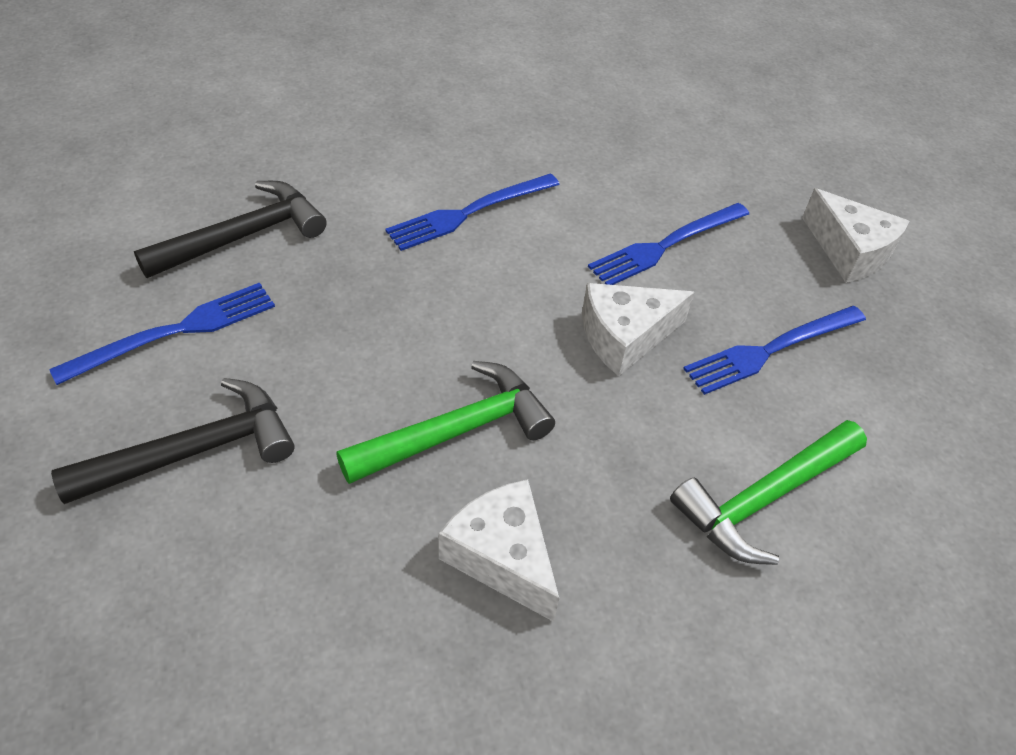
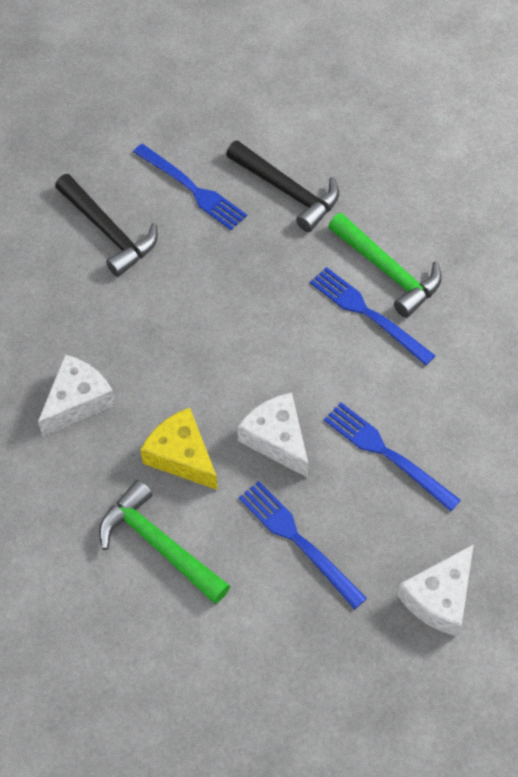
camera: 80 degrees right, 10 degrees up
(456, 431) = (161, 356): green hammer -> green hammer (387, 271)
(629, 442) = (181, 456): none -> yellow cheese

